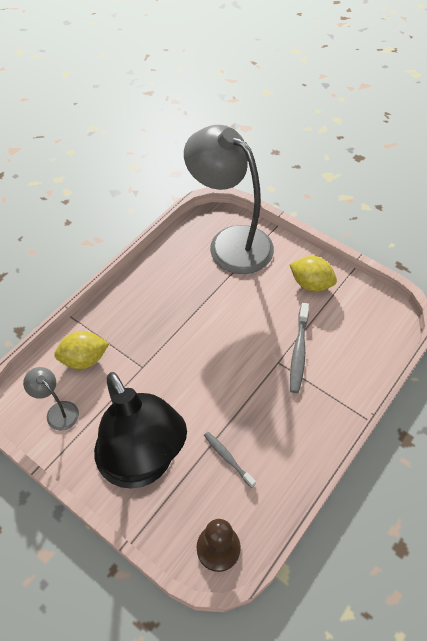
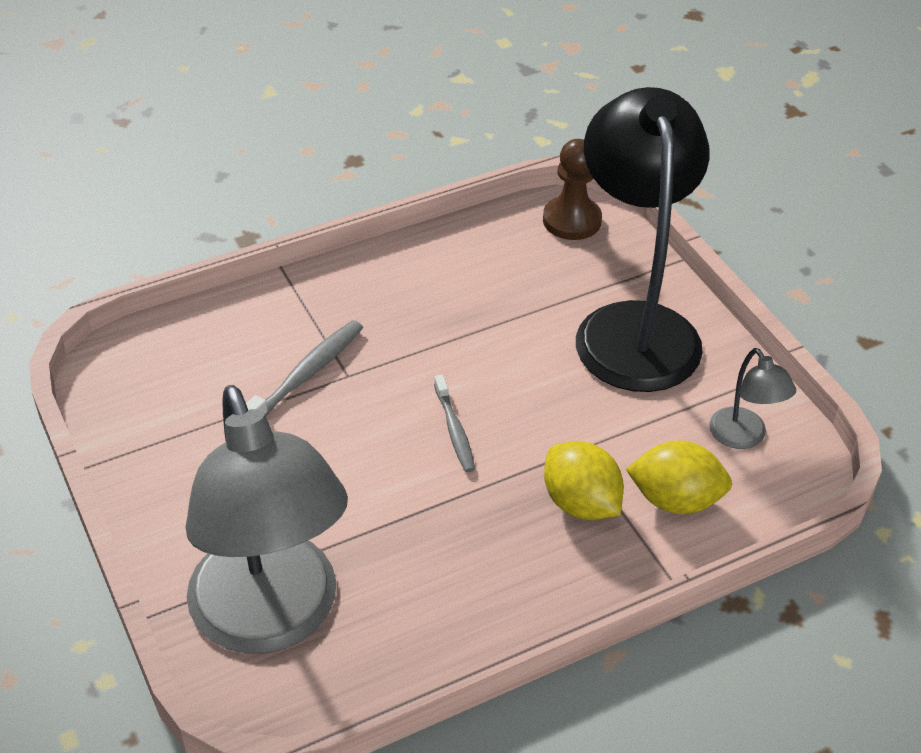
camera: 155 degrees left, 10 degrees down
(227, 458) = (507, 293): grey toothbrush -> grey toothbrush (454, 430)
(311, 284) = (188, 471): yellow lemon -> yellow lemon (581, 503)

